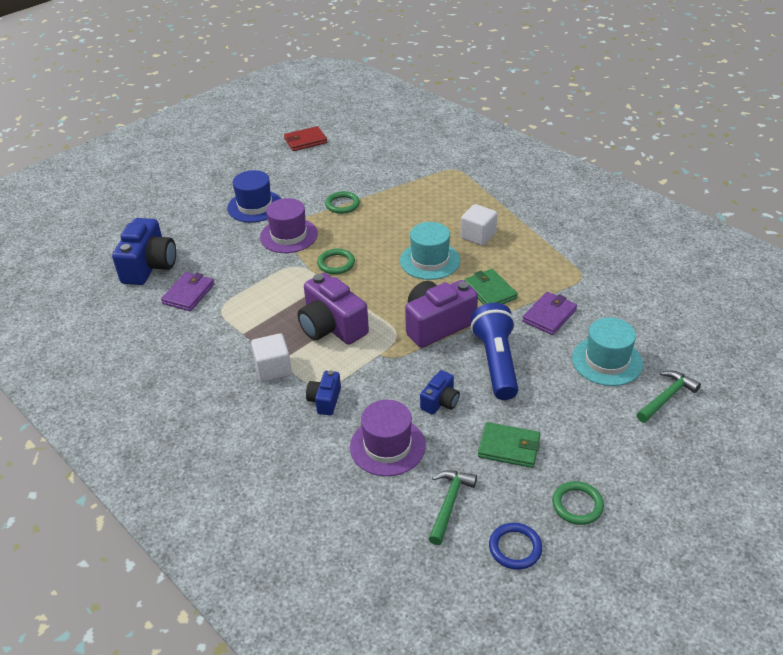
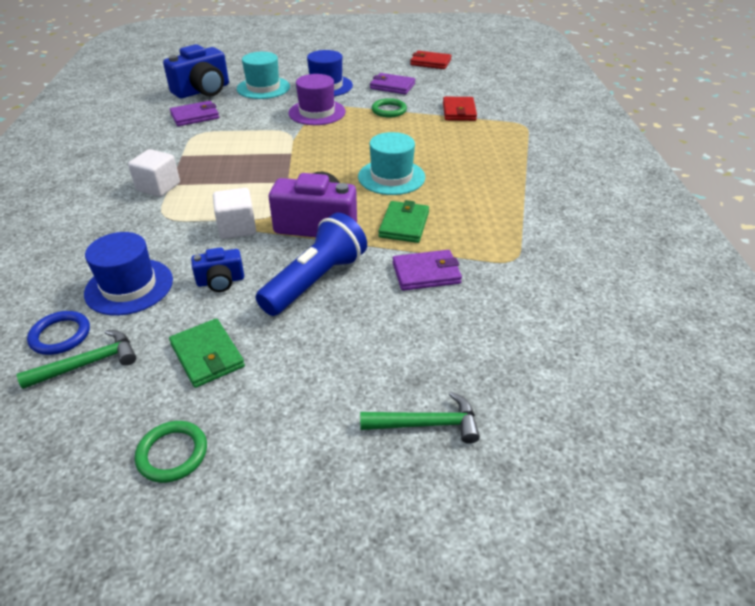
camera: 40 degrees right, 0 degrees up
(310, 180) = (392, 86): none -> purple wallet
(325, 400) = (150, 227): blue camera -> none
(332, 327) = (242, 182): purple camera -> none
(336, 263) = (318, 144): green ring -> none
(387, 446) = (129, 286): purple hat -> blue hat
(395, 179) = (459, 111): none -> red wallet
(478, 236) = (464, 179): white cube -> white cube (237, 228)
(515, 548) = (63, 444): blue ring -> blue ring (60, 335)
(607, 361) = (418, 346): turquoise hat -> turquoise hat (263, 88)

